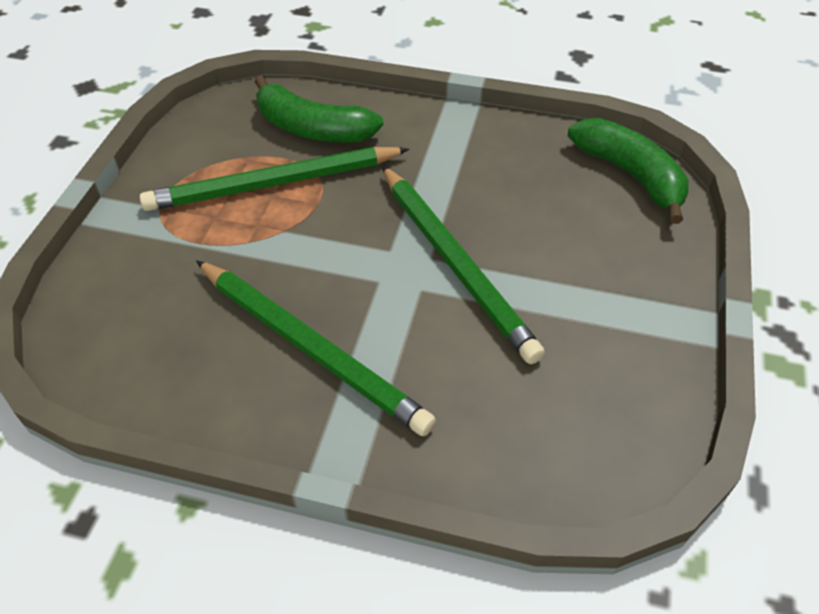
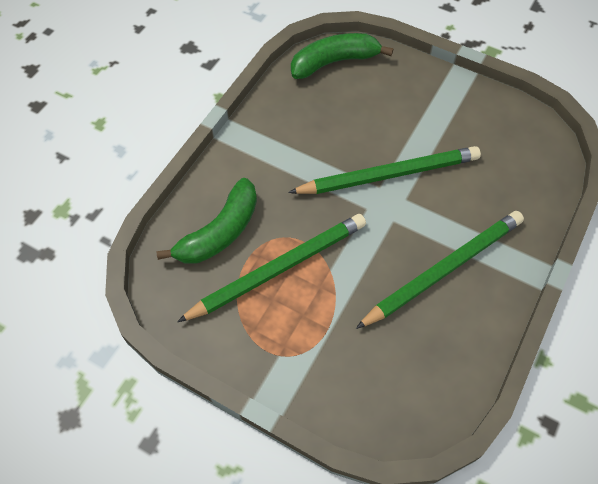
camera: 75 degrees left, 10 degrees up
(274, 184) = (278, 268): green pencil -> green pencil turned 120 degrees counterclockwise

